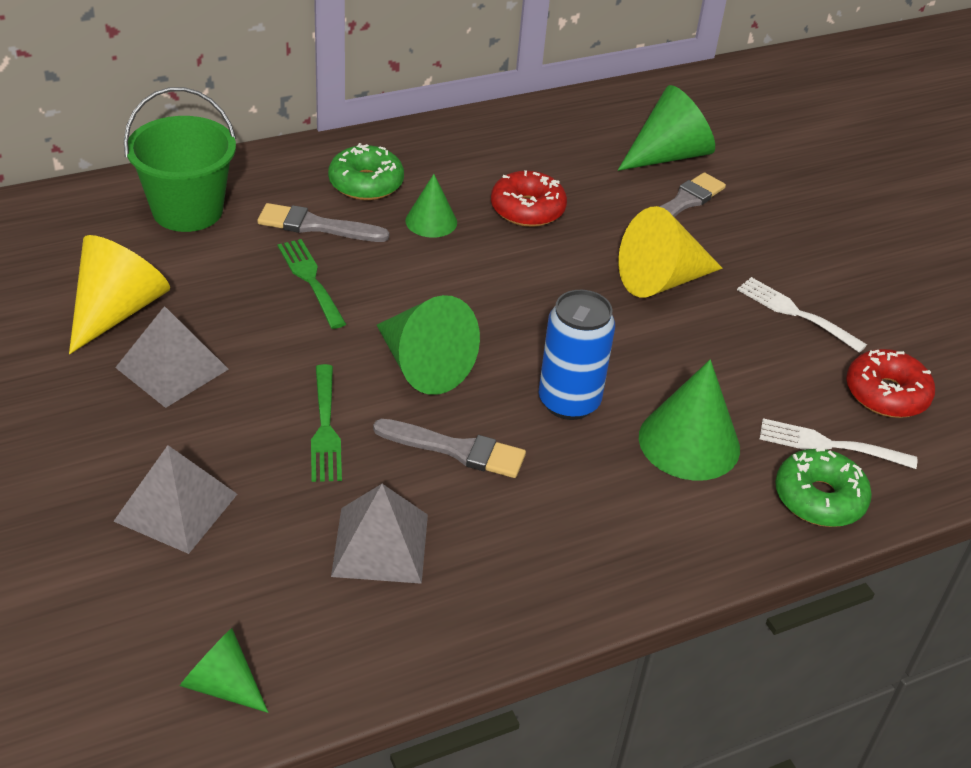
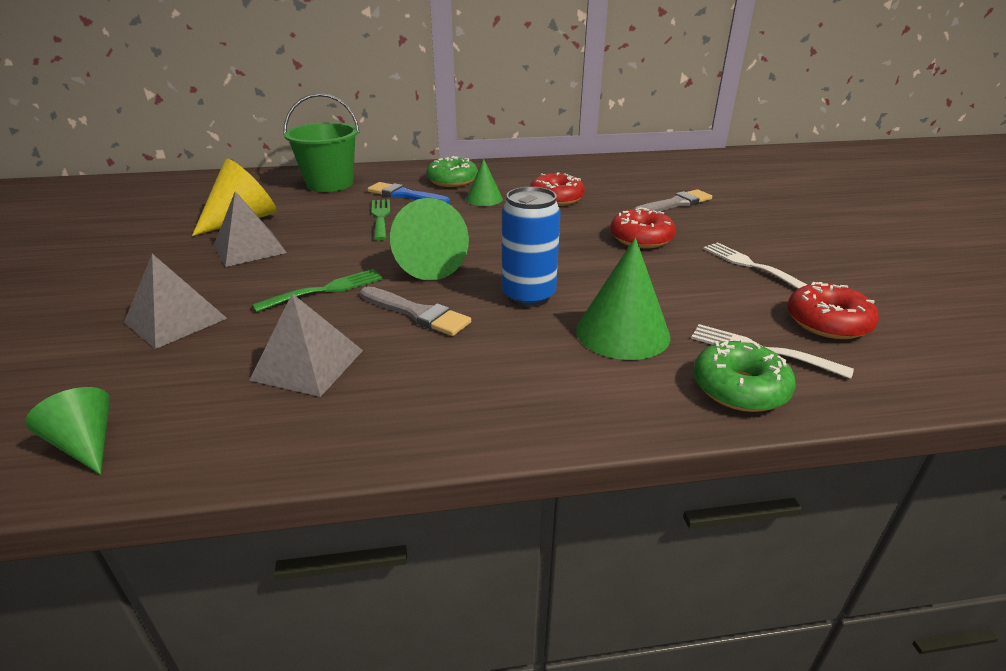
camera: 20 degrees right, 10 degrees down
(316, 226) = (405, 195): grey brush -> blue brush
(325, 428) = (326, 290): green fork -> green fork turned 135 degrees counterclockwise
(661, 280) = (641, 238): yellow cone -> red donut
(668, 155) = (673, 183): green cone -> none

